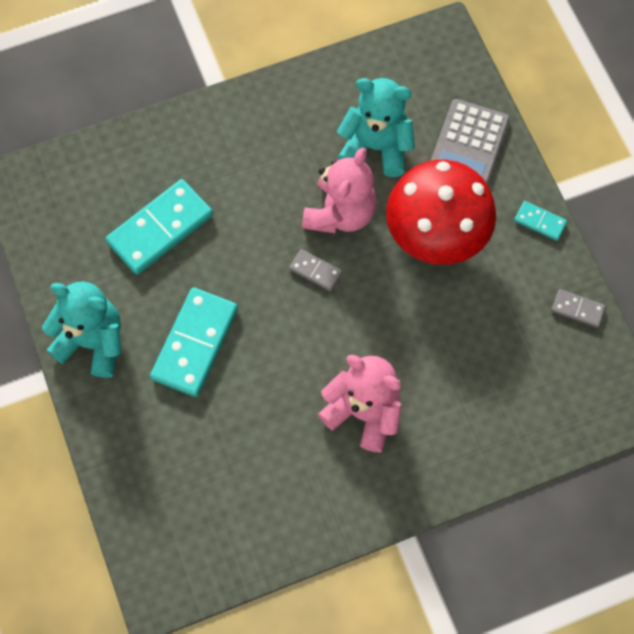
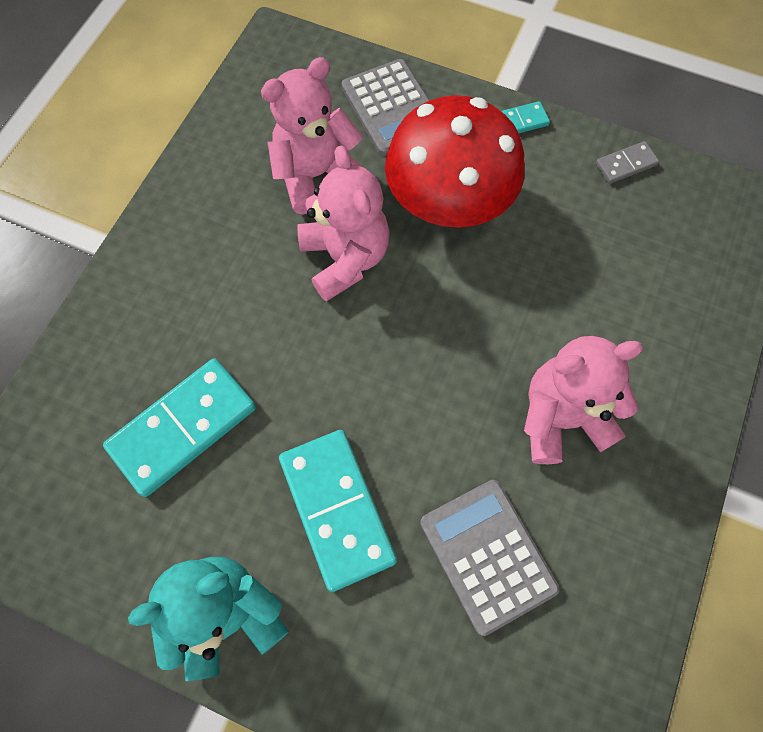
camera: 45 degrees left, 0 degrees up
(160, 229) = (183, 428): turquoise domino -> turquoise domino turned 45 degrees clockwise
(246, 439) = (487, 555): none -> grey calculator
(315, 271) = (378, 330): grey domino -> none
(376, 147) = (316, 175): turquoise teddy bear -> pink teddy bear

